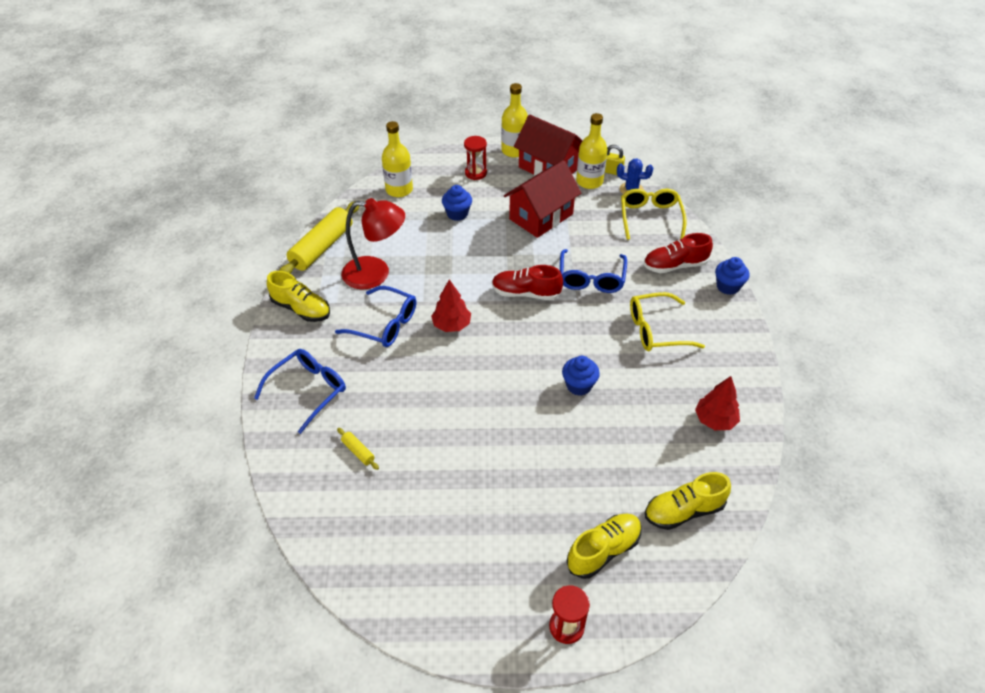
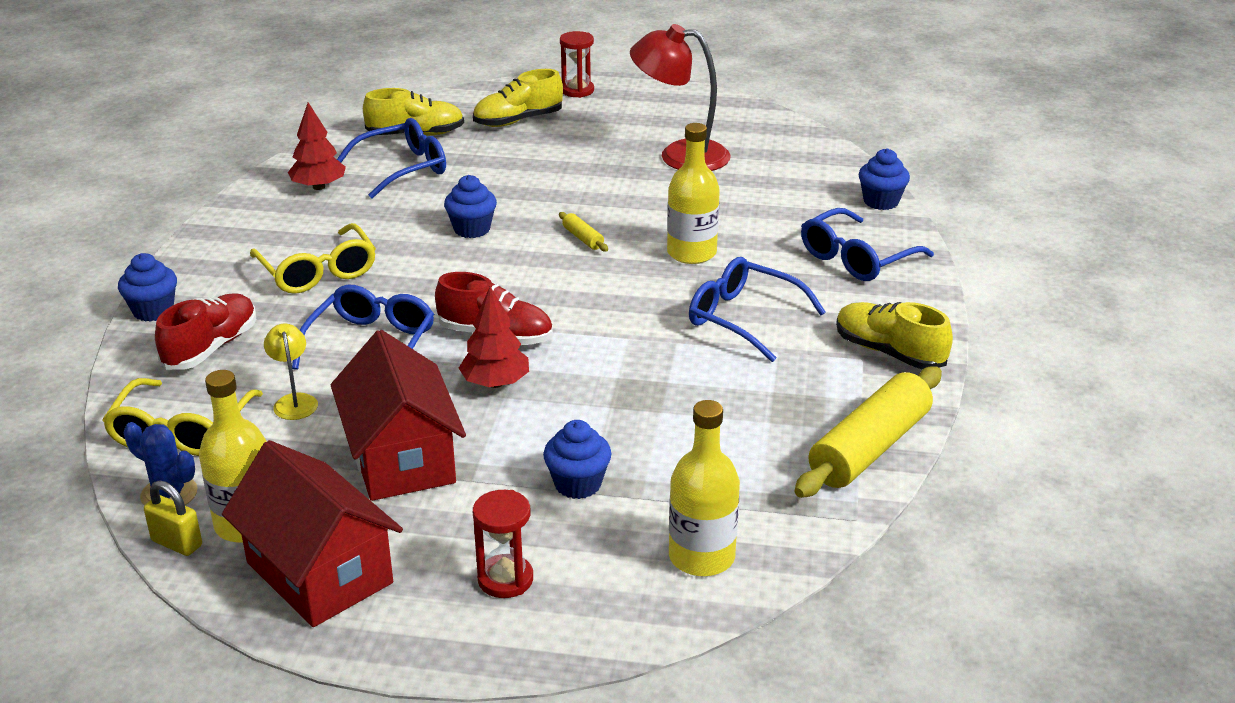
camera: 170 degrees left, 15 degrees down
(279, 463) = (881, 201): none -> blue cupcake
(358, 451) = (781, 202): yellow rolling pin -> yellow rolling pin (583, 238)
(376, 273) = (758, 391): red lamp -> red lamp (680, 155)
(451, 325) = (634, 307): red tree -> red tree (495, 383)
(514, 150) = (381, 635): yellow bottle -> yellow bottle (691, 253)
(541, 216) = (401, 458): red house -> red house turned 75 degrees counterclockwise
(609, 239) = (294, 401): none -> yellow lamp
(656, 330) = (318, 272): yellow glasses -> yellow glasses turned 60 degrees clockwise
(665, 454) = (403, 168): none -> blue glasses
(675, 265) = (211, 348): red shoe -> red shoe turned 60 degrees counterclockwise

